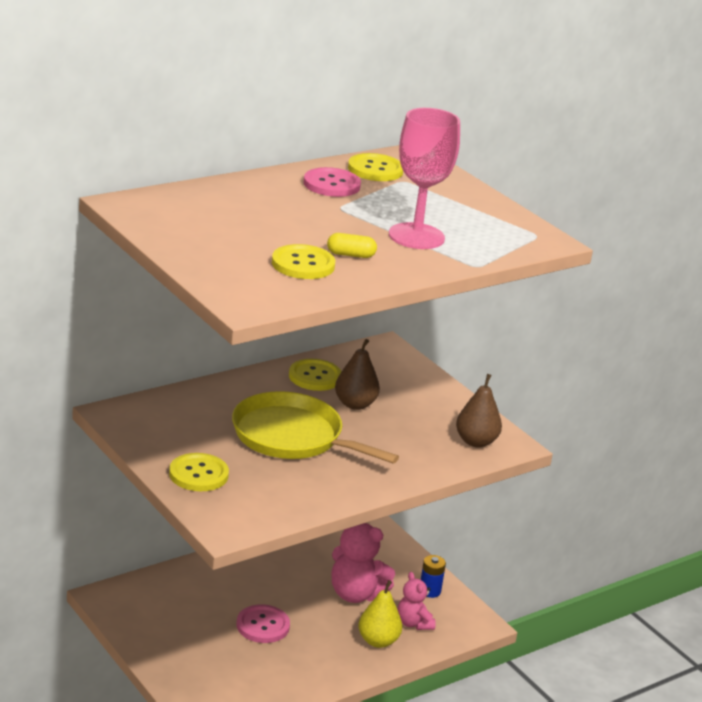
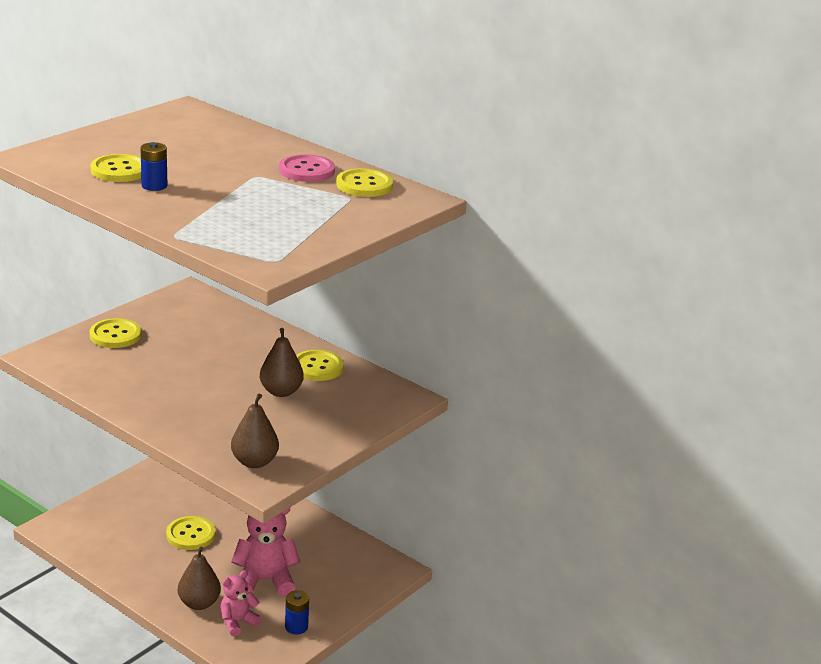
camera: 75 degrees right, 0 degrees up
(263, 625) = (191, 535): pink button -> yellow button
(292, 436) = (201, 368): yellow pan -> none
(350, 255) = (154, 186): yellow capsule -> blue battery
(355, 594) = (265, 580): pink teddy bear -> pink teddy bear turned 75 degrees clockwise
(378, 641) = (199, 603): yellow pear -> brown pear
(416, 236) = (220, 209): pink goblet -> none

